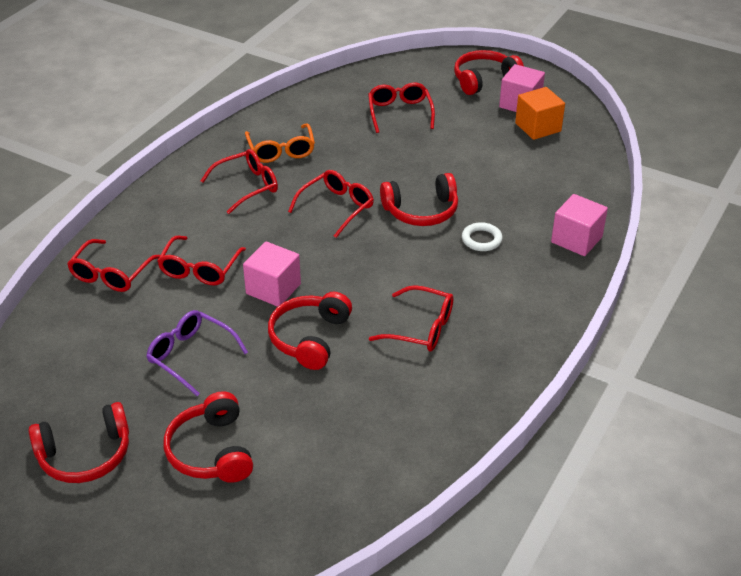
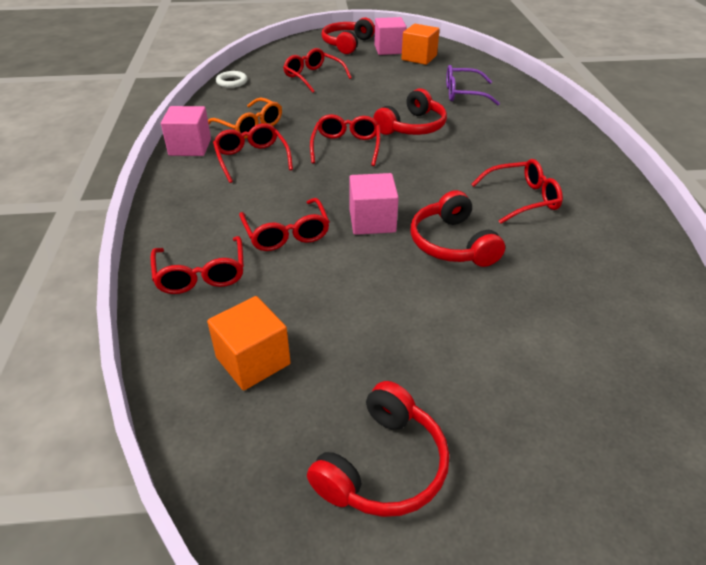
camera: 35 degrees left, 0 degrees up
(82, 352) = (253, 360): none -> orange cube
(191, 356) = (370, 307): purple glasses -> purple glasses (463, 93)
(211, 451) = (500, 382): red headphones -> none
(247, 186) = (252, 159): red glasses -> red glasses turned 45 degrees counterclockwise
(481, 239) = (478, 128): white ring -> white ring (232, 82)
(576, 240) = (535, 107): pink cube -> pink cube (190, 147)

